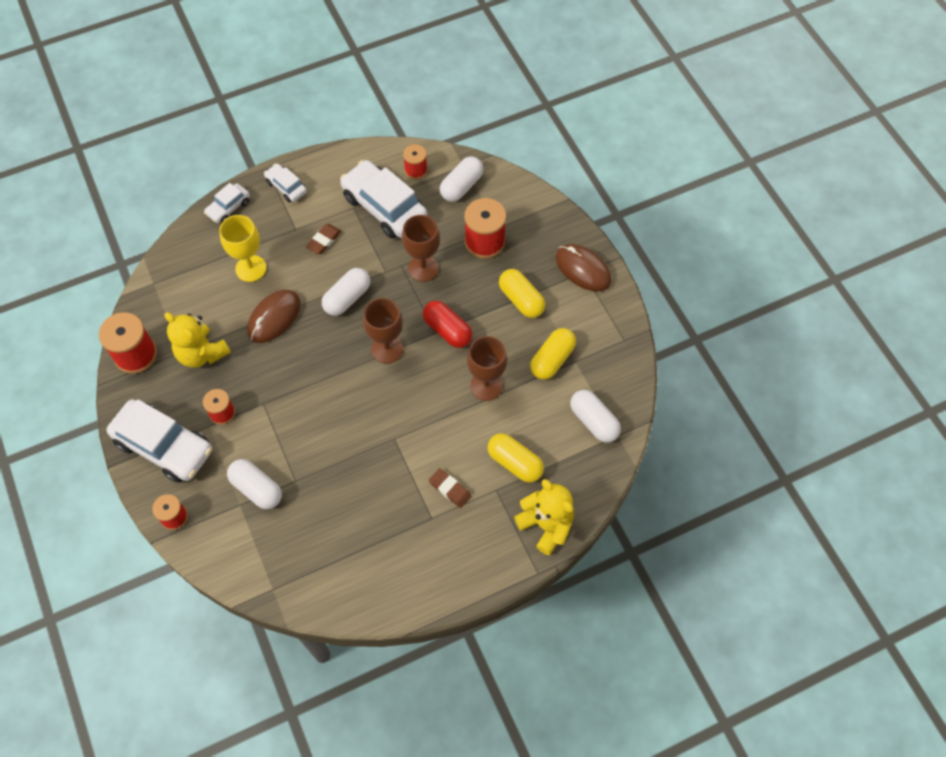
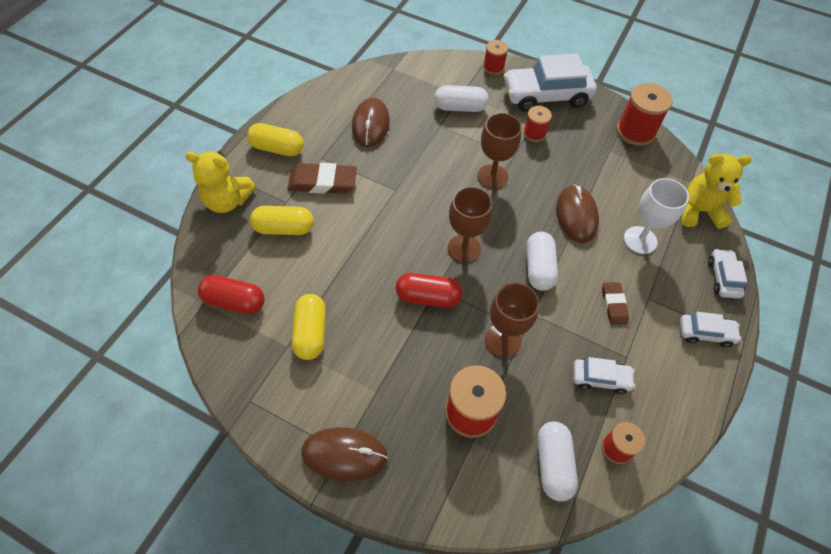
camera: 140 degrees right, 5 degrees down
(201, 353) = (595, 159): yellow teddy bear -> yellow teddy bear (699, 211)
(251, 268) = (640, 240): yellow goblet -> white goblet
(356, 527) = (370, 124): none -> brown mouse
(384, 207) = (600, 378): white car -> white car, size x0.51
(450, 489) = (322, 182): brown eraser -> brown eraser, size x1.71
(486, 386) = (354, 272): brown goblet -> brown goblet (492, 177)
(521, 300) = (384, 373): yellow capsule -> yellow capsule (277, 148)
(594, 421) = (234, 301): white capsule -> red capsule

